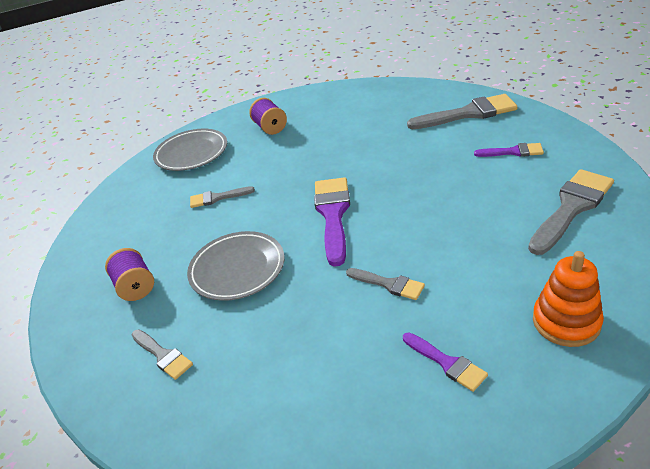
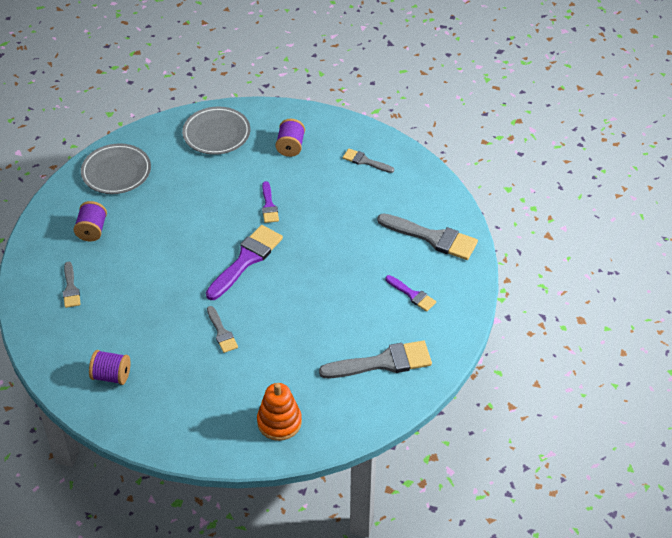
camera: 30 degrees right, 10 degrees up
(217, 198) = (195, 191): grey brush -> grey brush (365, 161)
(237, 269) = (155, 259): grey plate -> grey plate (116, 172)
(317, 414) = (111, 376): none -> purple spool
(447, 363) = (197, 397): purple brush -> purple brush (269, 205)

